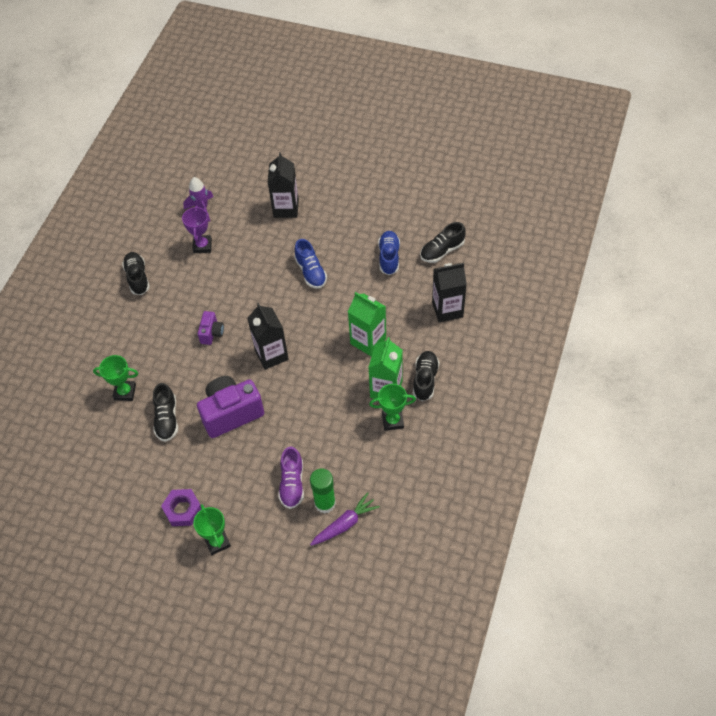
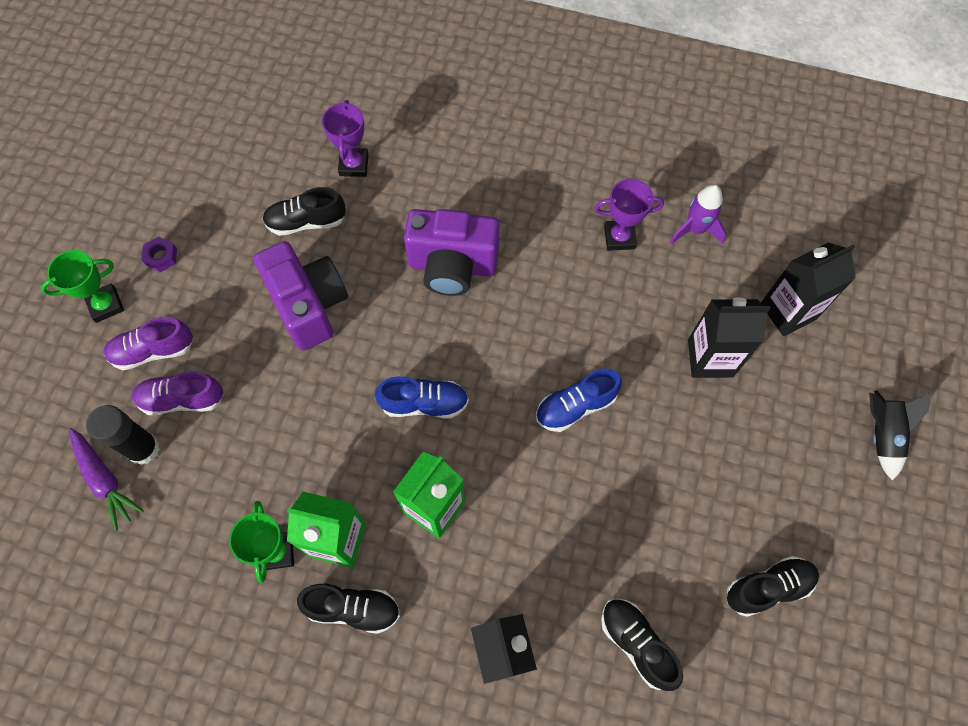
camera: 85 degrees right, 10 degrees up
(125, 392) = (354, 165): green trophy -> purple trophy
(137, 278) = (553, 156): black shoe -> black shoe (768, 587)
(182, 510) = (161, 257): purple nut -> purple nut, size x0.63
(212, 333) = (452, 266): purple camera -> purple camera, size x1.99
(255, 506) = (153, 351): none -> purple shoe
(271, 355) = (411, 355): black carton -> black carton (788, 311)
(325, 503) = (143, 449): green glue stick -> black glue stick
(335, 141) = (881, 434): none -> black rocket
(389, 257) = (615, 541): blue shoe -> blue shoe (424, 403)

